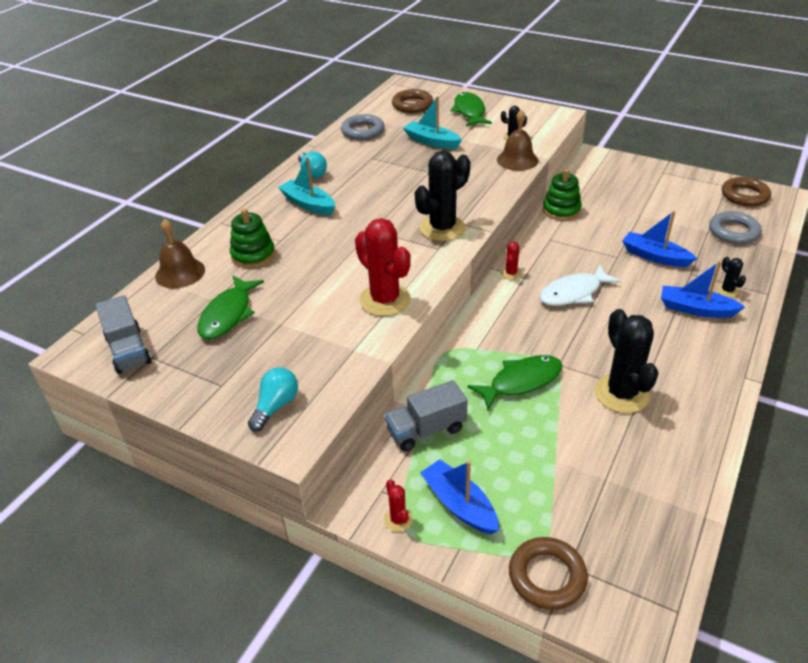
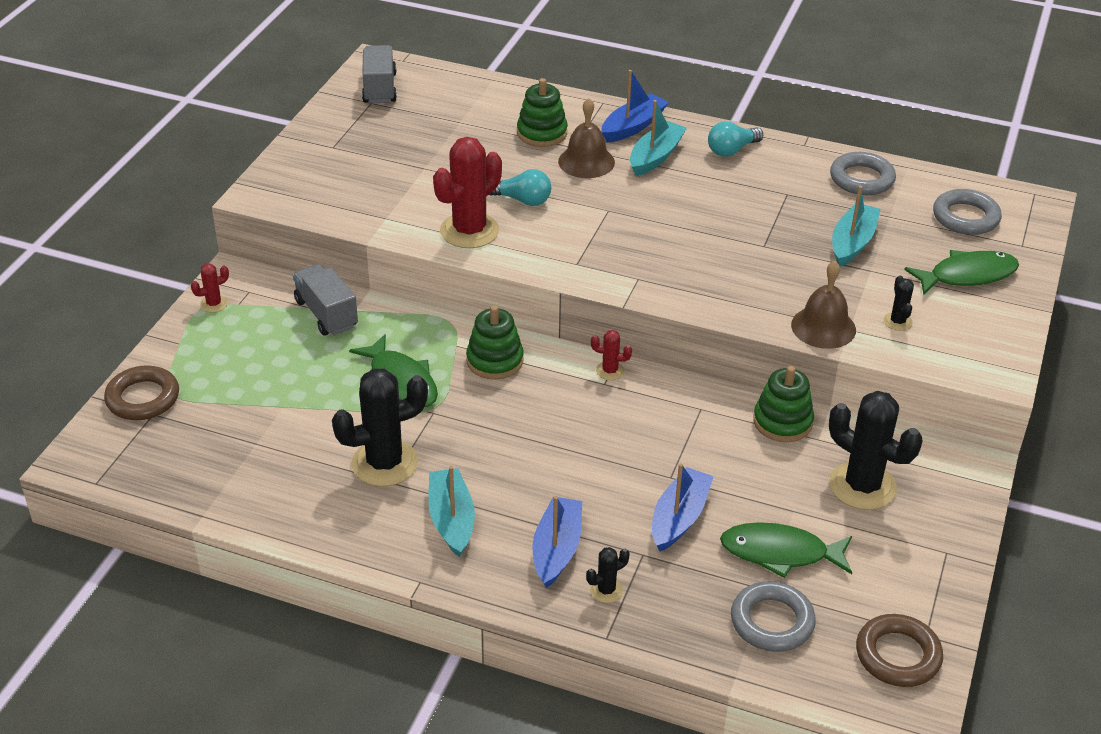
camera: 80 degrees right, 0 degrees up
(128, 350) = (379, 88): grey truck -> grey truck turned 120 degrees clockwise
(180, 273) = (503, 93): brown bell -> brown bell (586, 161)
(228, 314) = (436, 134): green fish -> green fish (780, 553)
(275, 406) = (304, 181): turquoise light bulb -> turquoise light bulb (522, 200)
(412, 105) = (965, 217): brown ring -> grey ring
(442, 228) = (622, 264): black cactus -> black cactus (862, 486)
(459, 504) = (229, 341): blue boat -> blue boat (633, 126)
(497, 328) = (495, 361): none -> green stacking toy
(574, 293) = (576, 429): white fish -> none
(678, 358) = (451, 520): none -> turquoise boat

